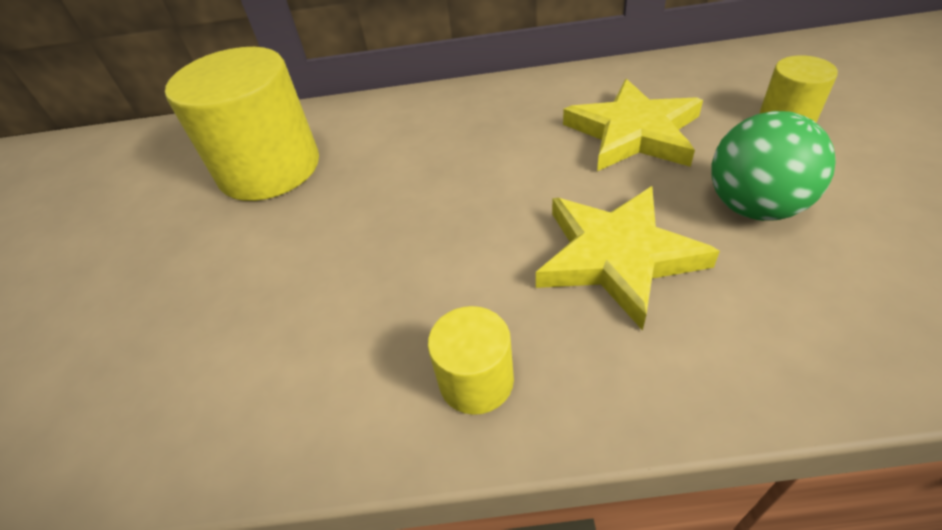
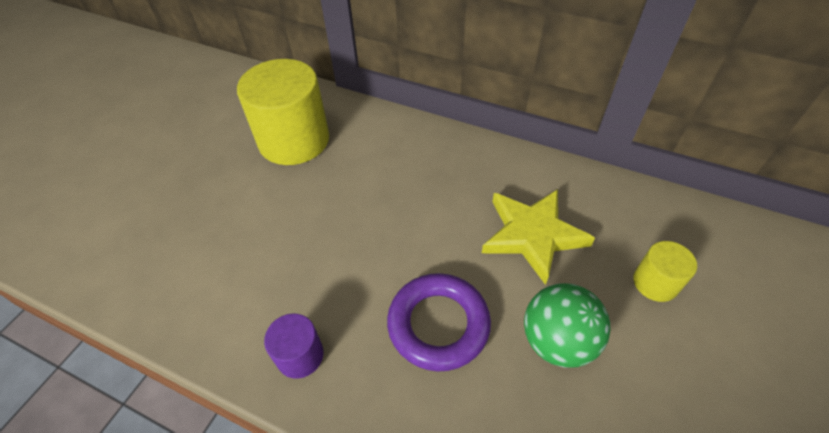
camera: 25 degrees right, 5 degrees up
(476, 380) = (300, 355): yellow cylinder -> purple cylinder
(617, 257) = (438, 324): yellow star -> purple ring

